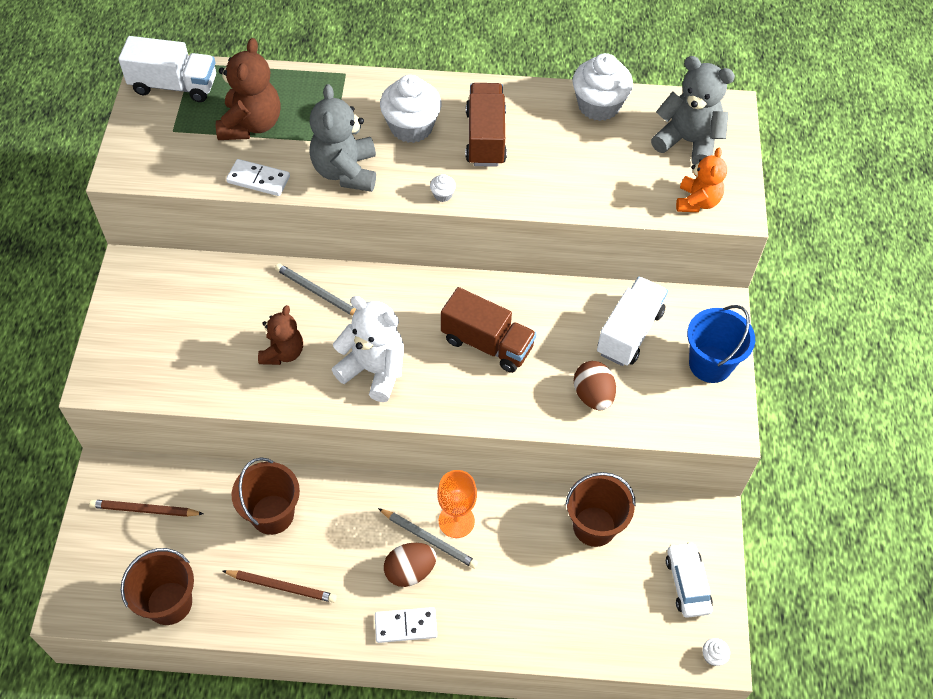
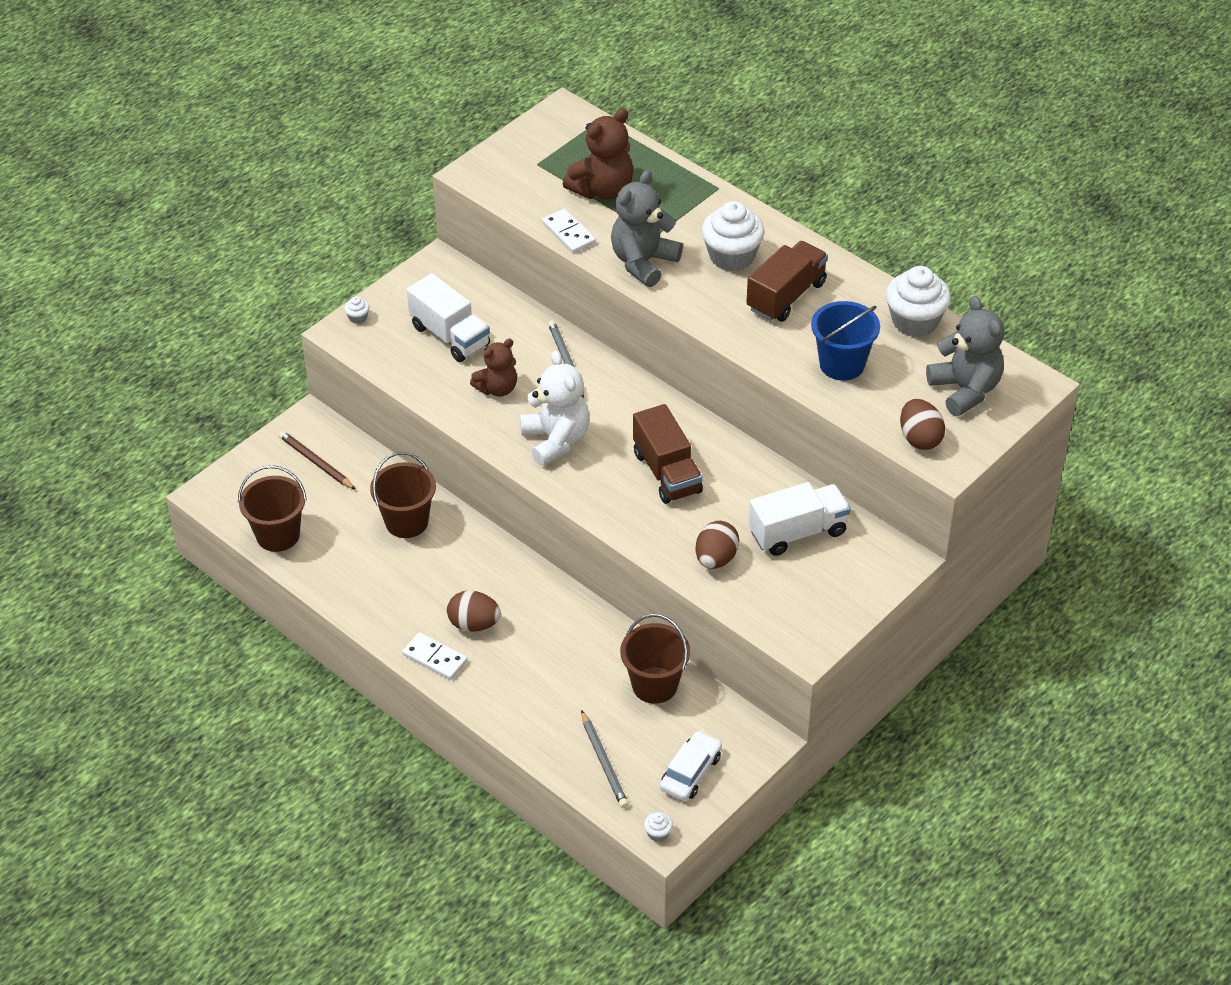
camera: 40 degrees right, 10 degrees down
(174, 86) = (570, 130): white truck -> white truck (450, 336)
(281, 587) = (368, 574): brown pencil -> none
(429, 539) = (510, 612): grey pencil -> grey pencil (604, 762)
(442, 195) = (705, 320): white cupcake -> white cupcake (358, 317)
(456, 521) = (545, 612): orange goblet -> none
(697, 202) = (920, 438): orange teddy bear -> brown egg
(710, 364) = (843, 595): blue bucket -> blue bucket (842, 364)

